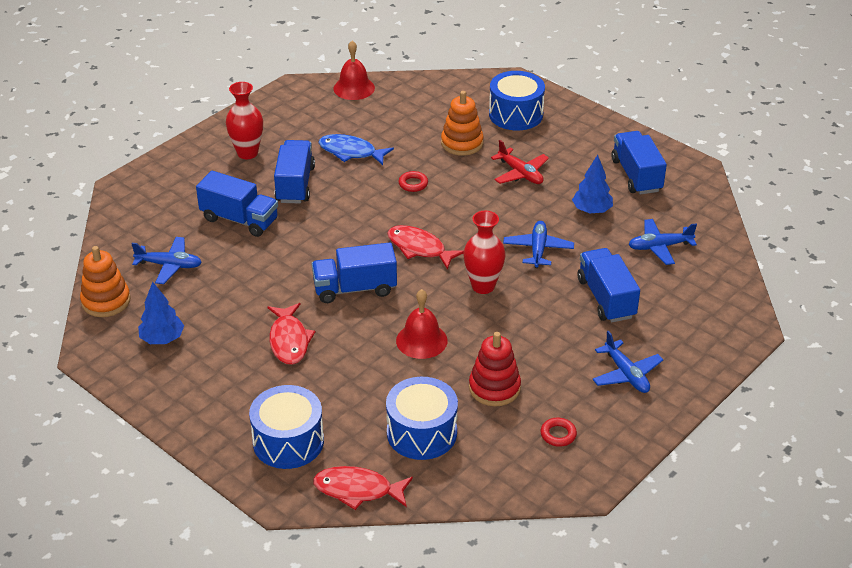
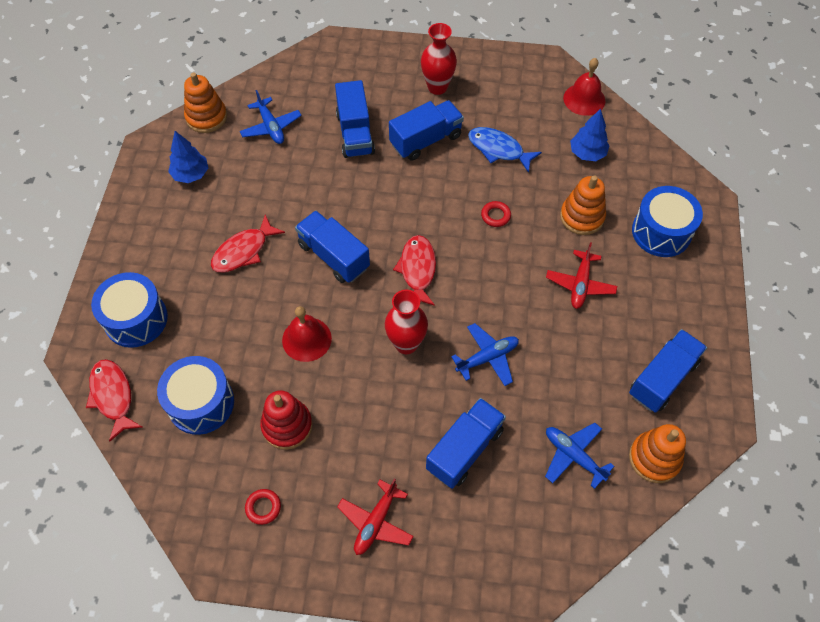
camera: 55 degrees right, 20 degrees up
(351, 152) = (498, 149): blue fish -> blue fish turned 45 degrees counterclockwise
(591, 210) = (578, 370): blue tree -> blue tree (587, 153)
(626, 374) = (376, 522): blue plane -> red plane
(694, 211) = (654, 458): none -> orange stacking toy

